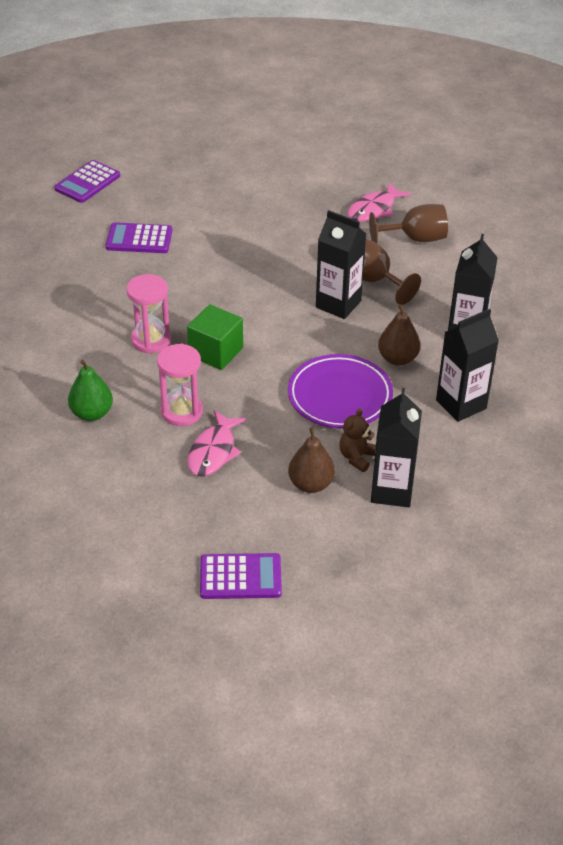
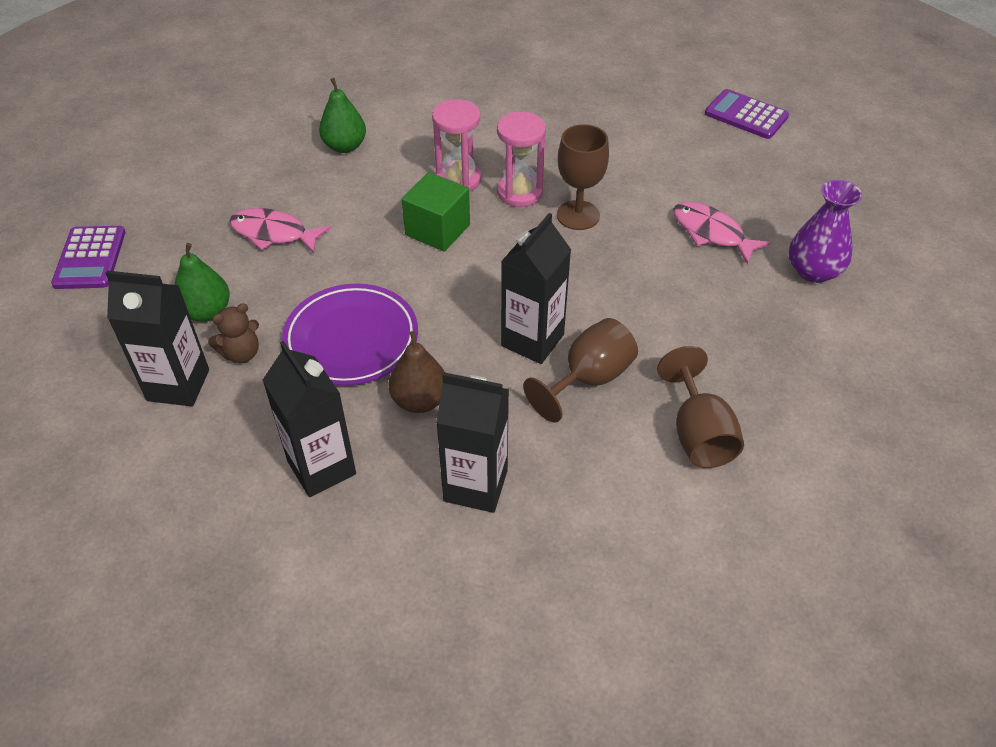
camera: 90 degrees right, 5 degrees up
(139, 239) = (643, 161): purple calculator -> none
(182, 412) = (339, 207): pink hourglass -> pink hourglass (519, 192)
(203, 276) = (578, 215): none -> brown goblet
(270, 176) = (813, 271): none -> purple vase
(311, 484) = (207, 312): brown pear -> green pear
(357, 457) = (241, 353): brown teddy bear -> brown teddy bear turned 120 degrees clockwise
(374, 209) = (763, 385): pink fish -> pink fish (711, 233)

